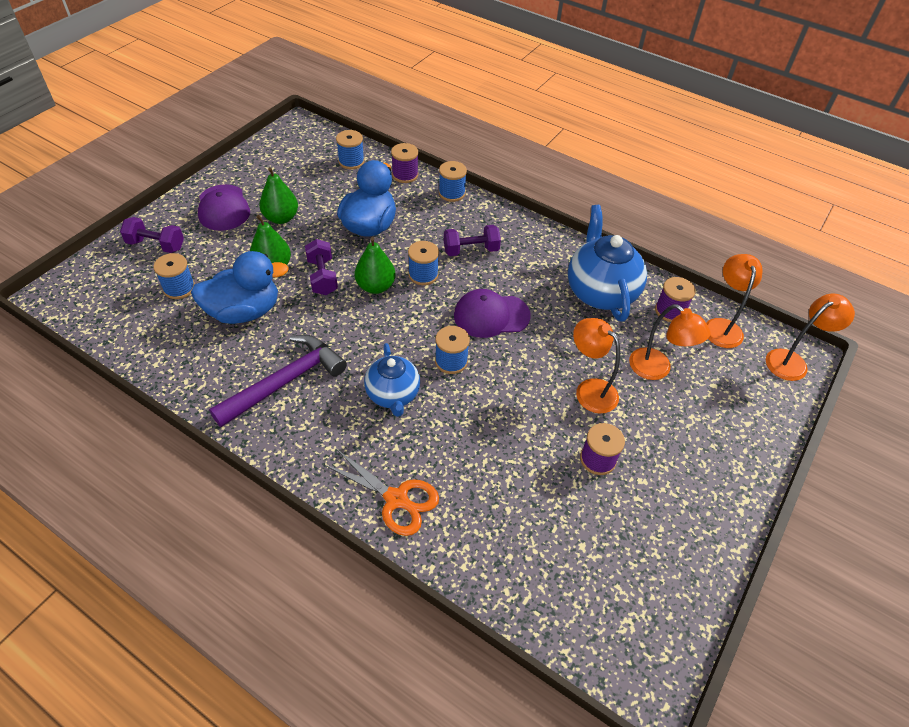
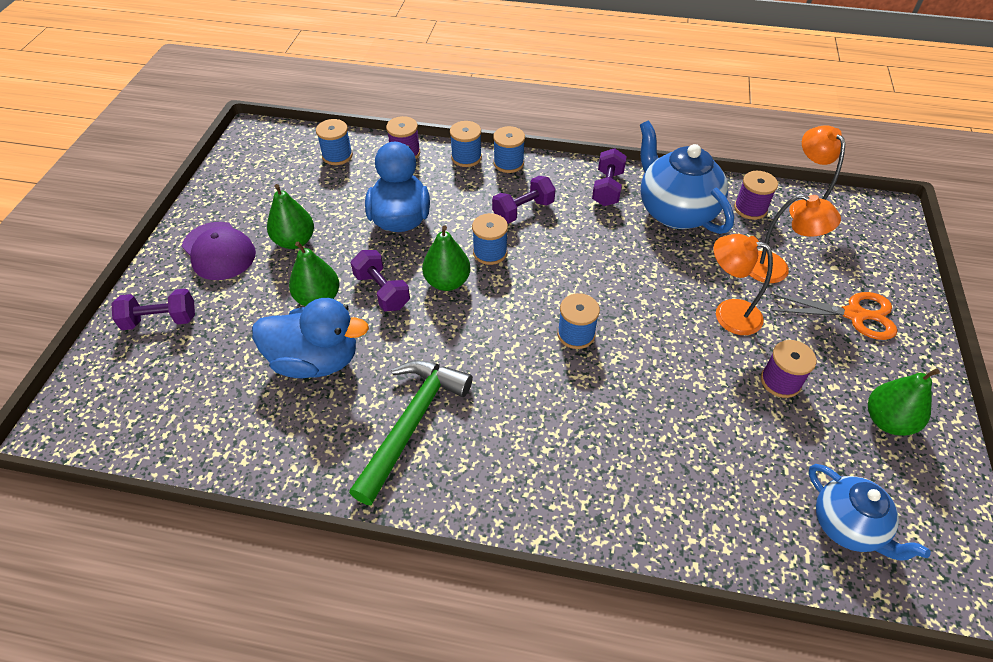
camera: 20 degrees left, 0 degrees up
(179, 288) = (220, 361): blue spool -> blue spool (508, 163)
(244, 311) = (315, 361): blue duck -> blue duck turned 45 degrees clockwise
(285, 381) = (412, 423): purple hammer -> green hammer
(393, 395) = (539, 393): blue teapot -> blue teapot (847, 526)
(397, 499) = (613, 506): orange scissors -> orange scissors (854, 314)
(491, 315) = (586, 272): purple cap -> none
(553, 254) = (607, 188): none -> purple dumbbell
(671, 526) = (887, 421): none -> green pear
(792, 361) = (884, 220): orange lamp -> none

